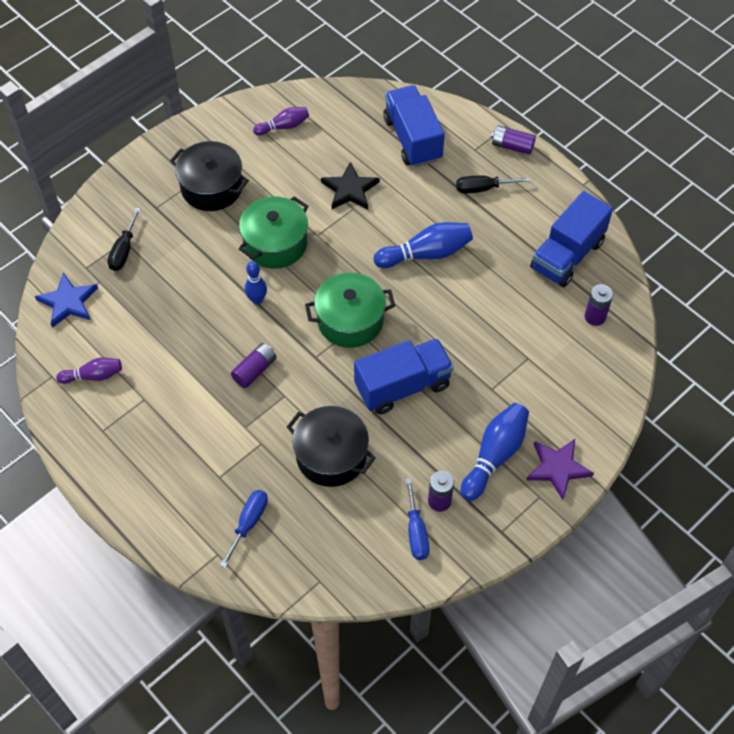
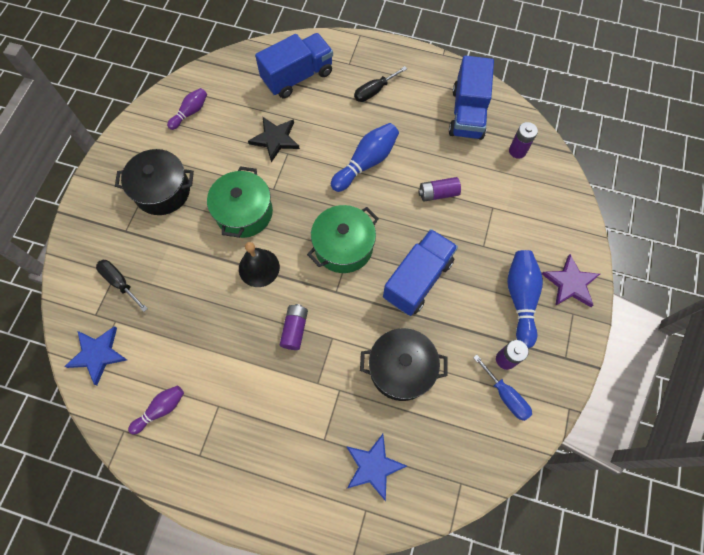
camera: 30 degrees left, 10 degrees up
(124, 251) = (120, 282): black screwdriver -> black screwdriver turned 150 degrees clockwise
(249, 523) = (373, 466): blue screwdriver -> blue star
(257, 300) = (259, 267): blue bowling pin -> black bell
(412, 139) = (297, 77): blue truck -> blue truck turned 105 degrees clockwise
(512, 146) = (374, 49): purple battery -> purple battery (438, 194)

